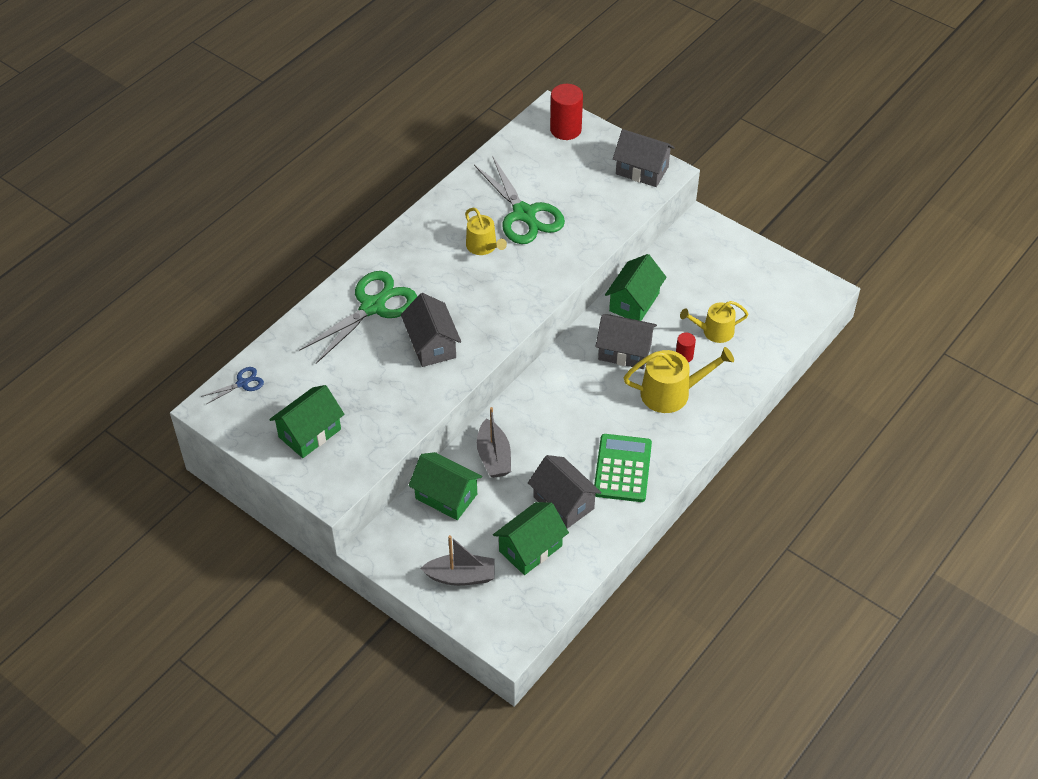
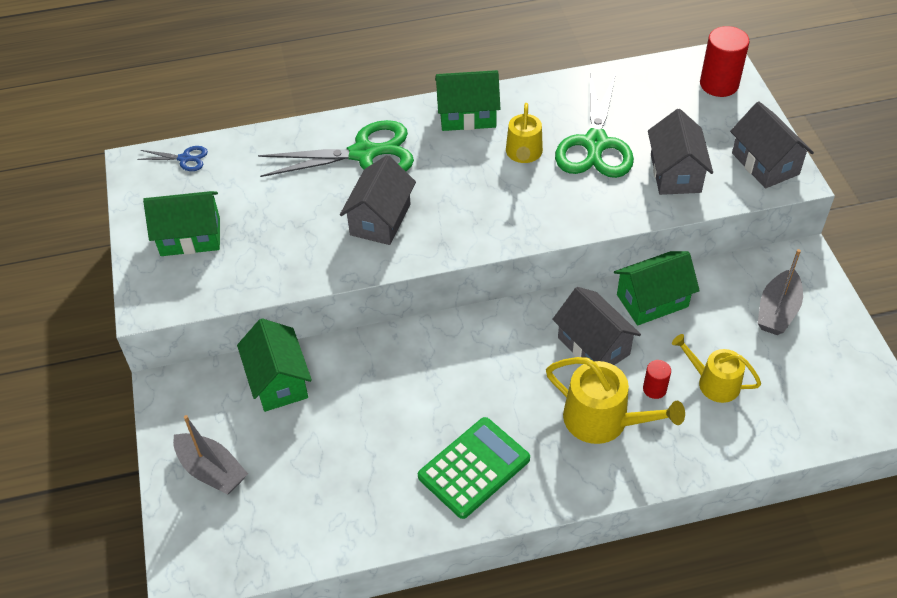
camera: 40 degrees right, 0 degrees up
(494, 456) = (360, 371): grey boat -> grey boat (777, 311)
(530, 548) = (302, 489): green house -> green house (467, 115)
(563, 503) = (380, 463): grey house -> grey house (675, 173)

